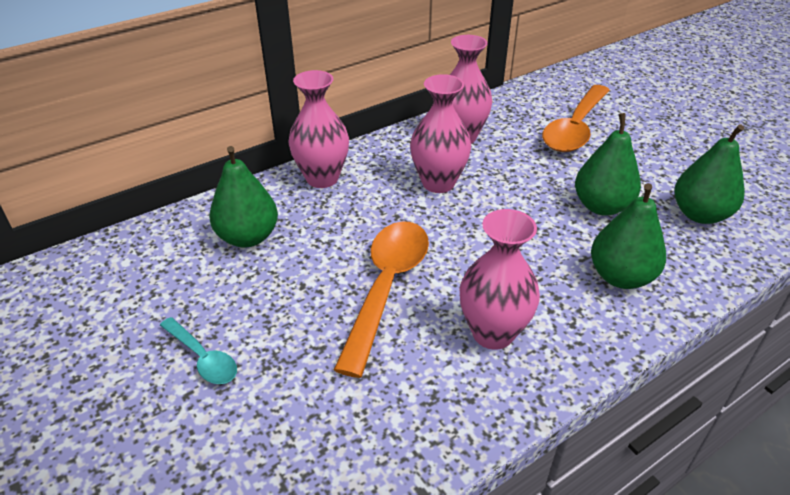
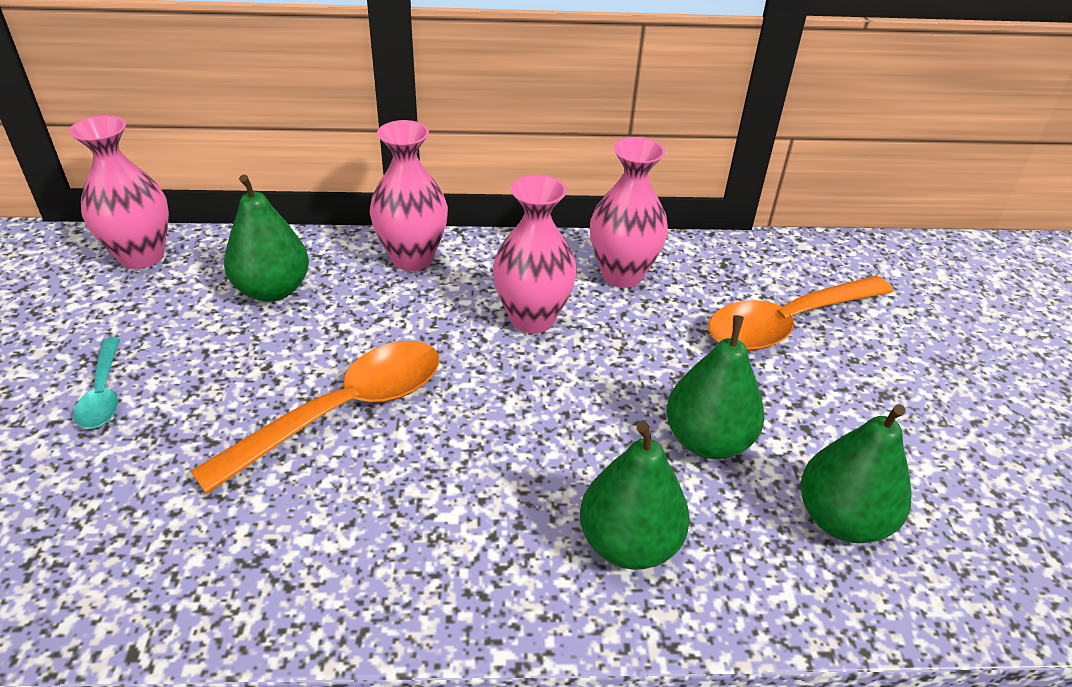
camera: 30 degrees right, 0 degrees up
(493, 333) = (396, 525): pink vase -> pink vase (141, 256)

